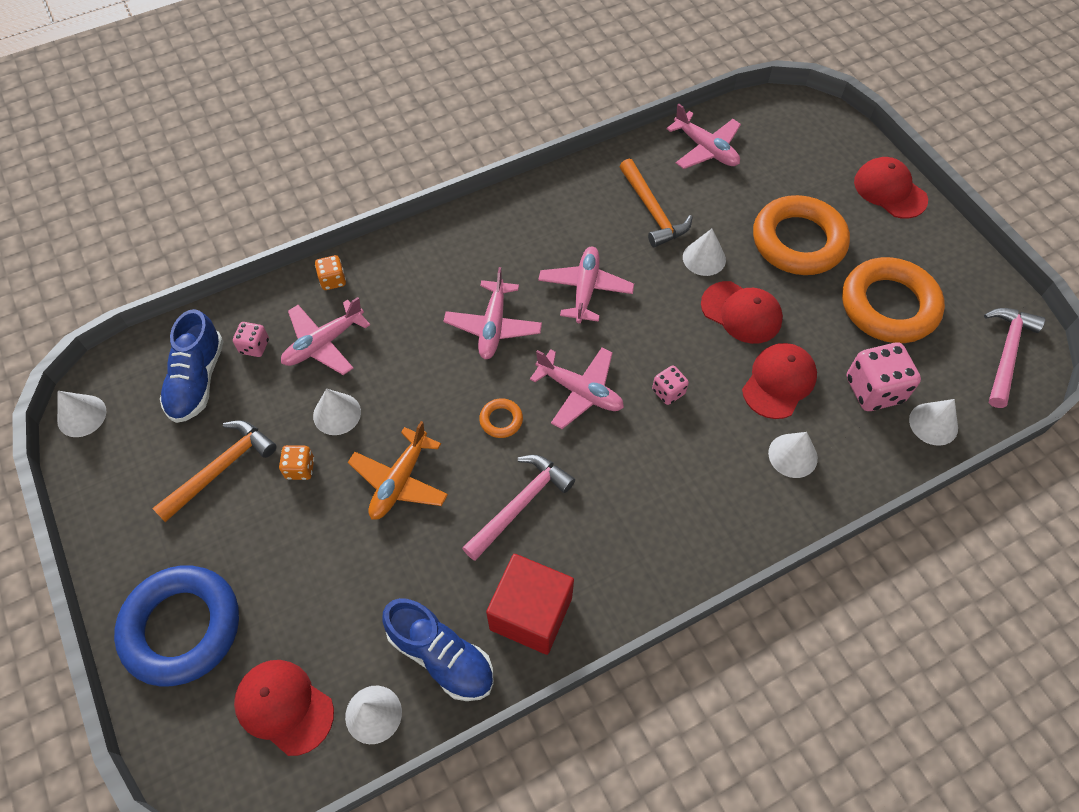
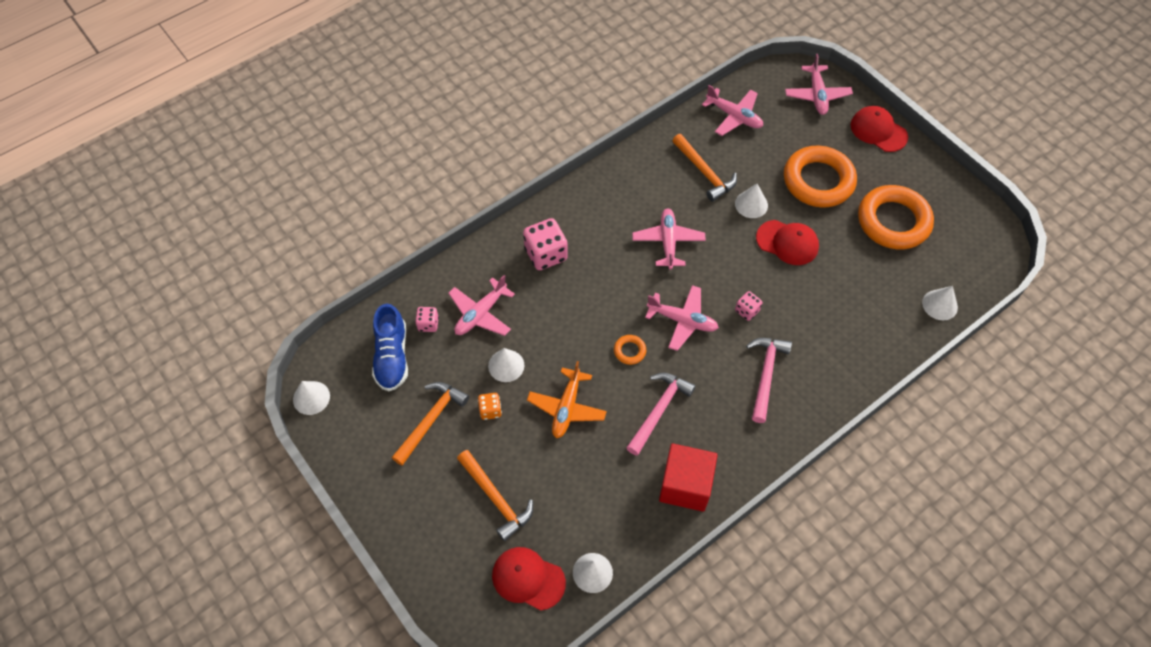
camera: 10 degrees left, 0 degrees up
(182, 627) = (438, 538): blue ring -> none
(273, 588) = (496, 499): none -> orange hammer
(333, 280) = (473, 263): orange dice -> none
(441, 656) = (630, 525): blue shoe -> none
(493, 326) = (606, 281): pink plane -> pink plane (817, 95)
(779, 382) = (825, 291): red cap -> none
(792, 455) = (845, 343): white cone -> none
(874, 390) = (894, 286): pink dice -> pink dice (546, 254)
(1006, 353) = (982, 244): pink hammer -> pink hammer (766, 375)

